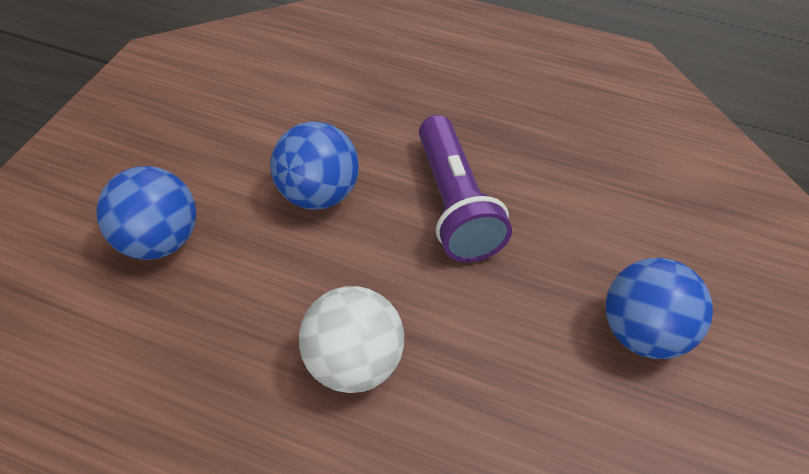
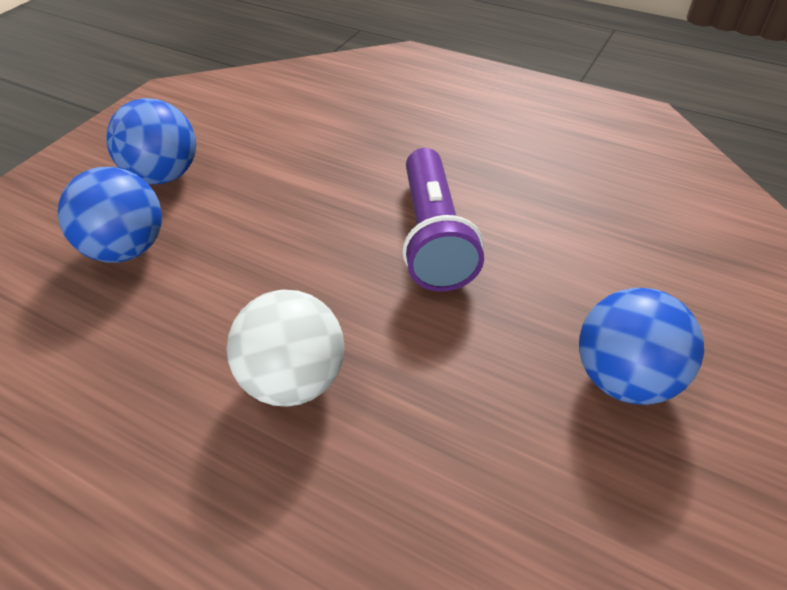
camera: 10 degrees right, 5 degrees down
(318, 194) = (294, 218): blue ball -> blue ball (163, 176)

